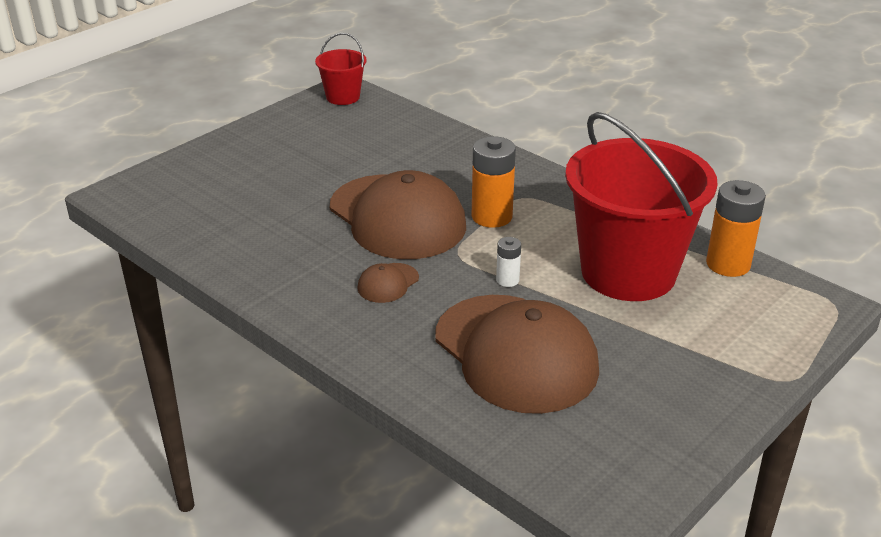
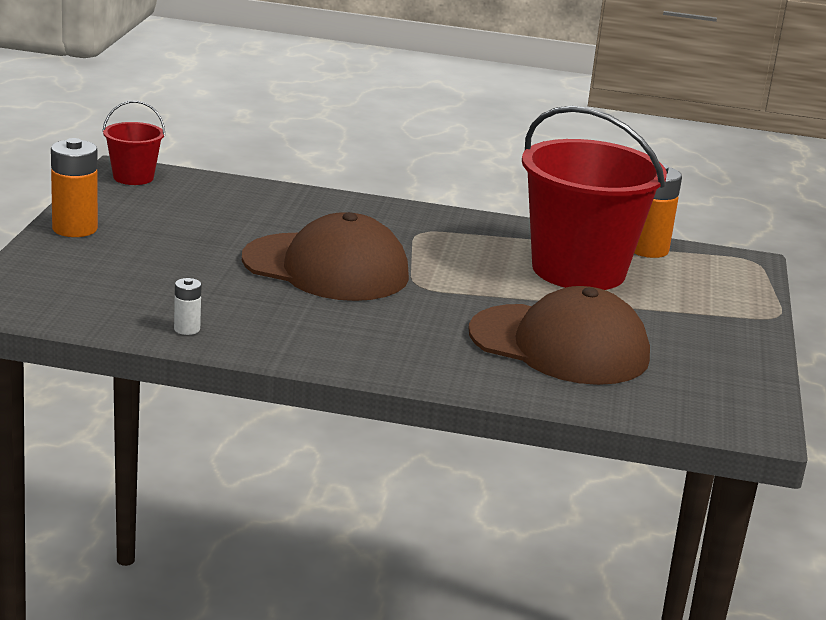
camera: 35 degrees left, 10 degrees down
(388, 283) = (385, 320): brown cap -> none
(492, 216) = (413, 251): orange battery -> orange battery (75, 229)
(507, 280) = (487, 296): white battery -> white battery (187, 329)

